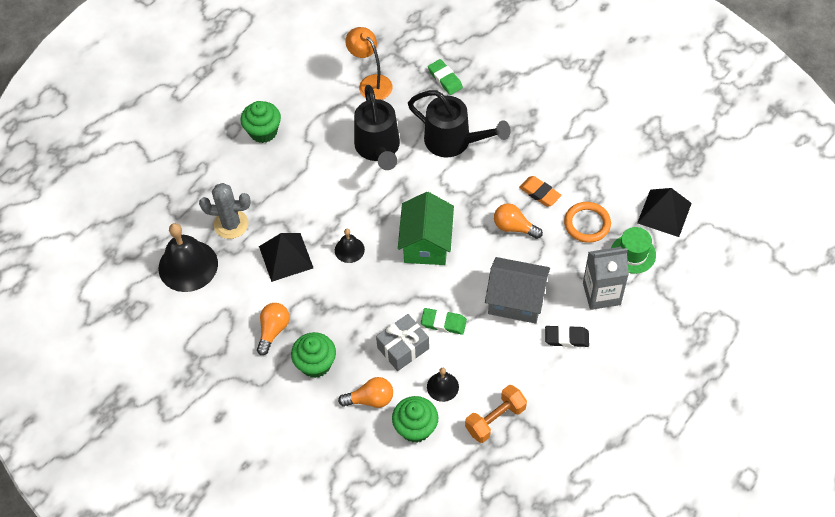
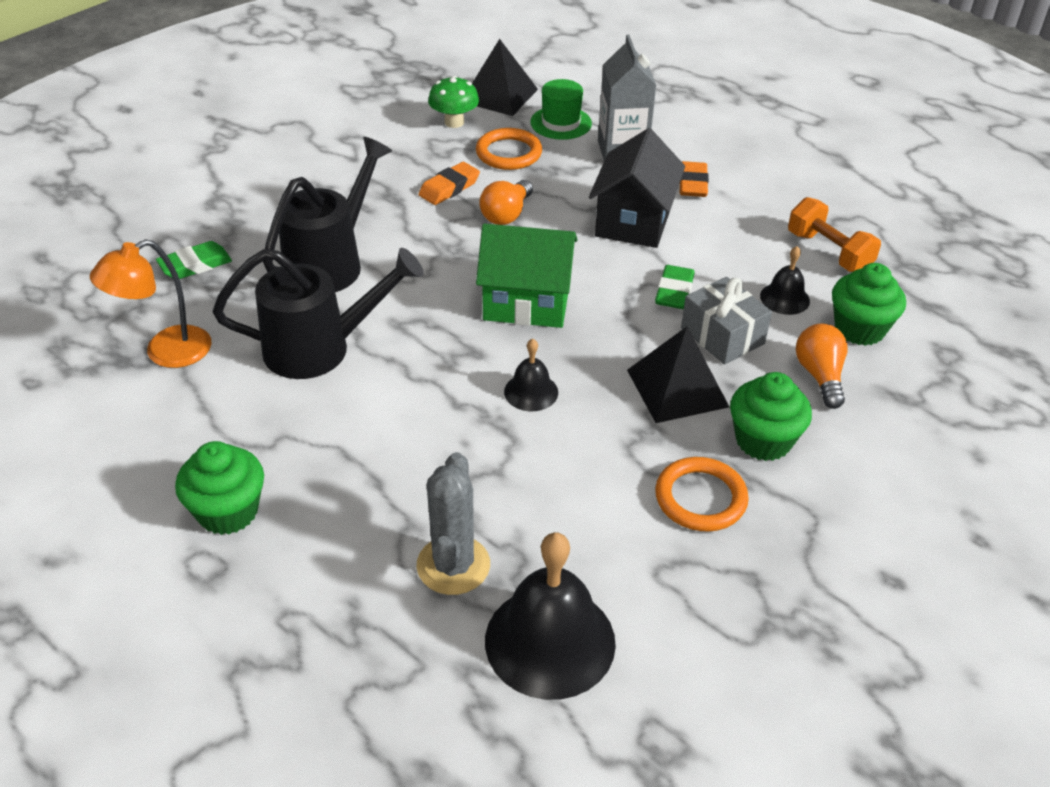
camera: 90 degrees left, 15 degrees down
(273, 330) = (700, 498): orange light bulb -> orange ring
(286, 257) = (540, 478): black pyramid -> black pyramid (677, 388)
(516, 300) = (633, 221): grey house -> black house
(566, 338) = (692, 184): black eraser -> orange eraser
(621, 188) = (454, 122): none -> green mushroom

